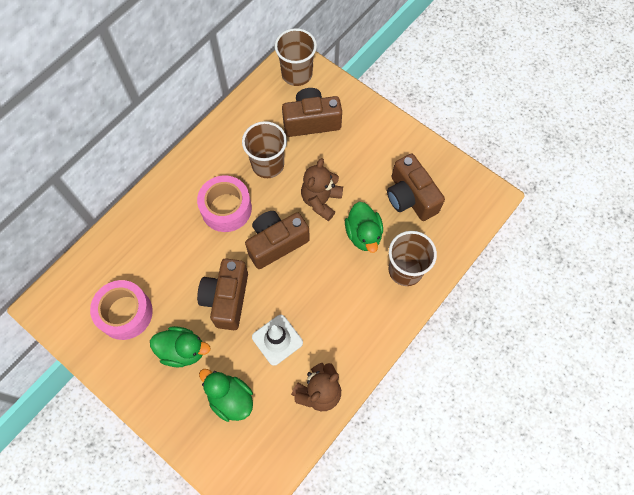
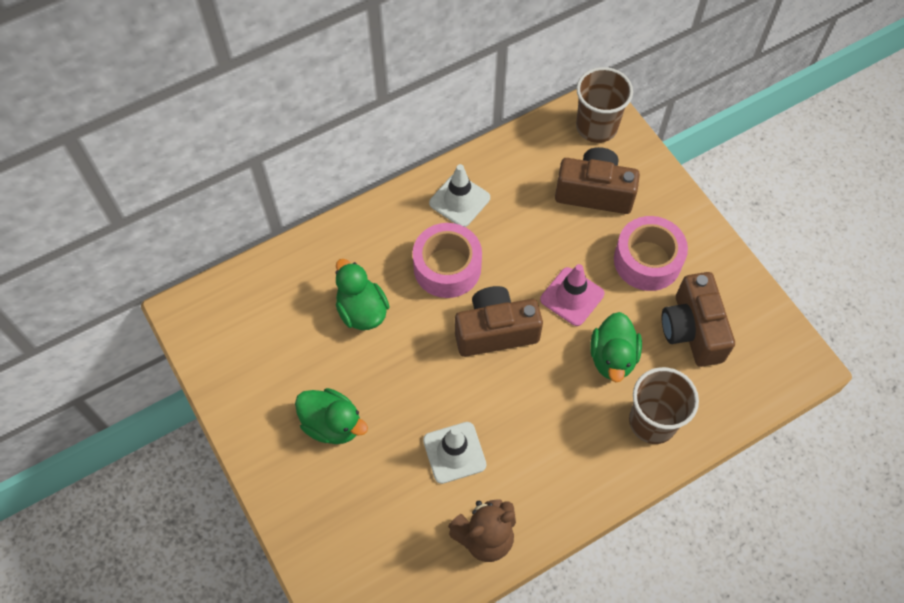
camera: 20 degrees right, 5 degrees down
(125, 313) = (278, 354): pink tape -> pink tape (647, 260)
(218, 157) = (459, 200): none -> white traffic cone
(226, 299) = (408, 380): brown camera -> none
(230, 398) = (370, 505): green duck -> green duck (362, 311)
(268, 164) = (519, 229): brown cup -> none
(321, 201) = (572, 297): brown teddy bear -> pink traffic cone

